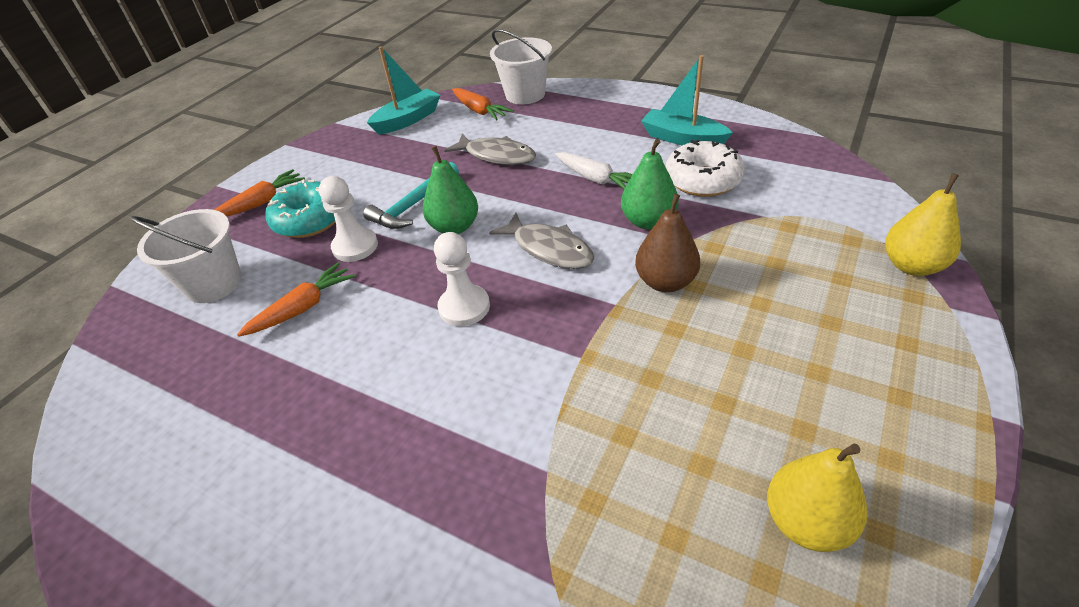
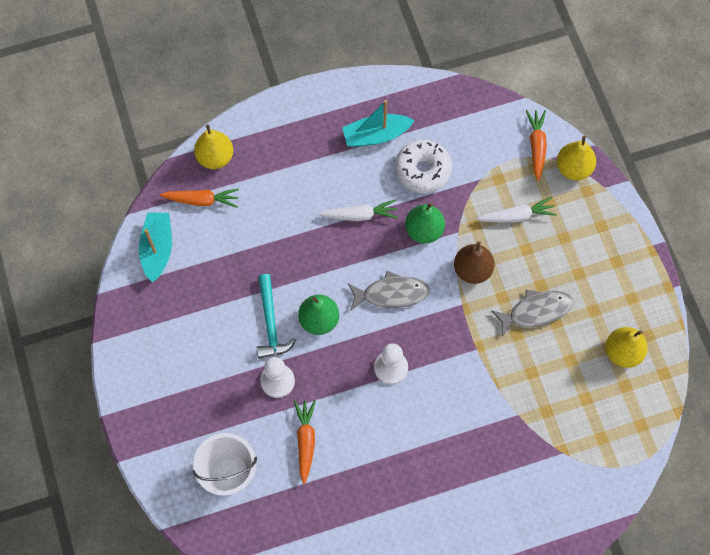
camera: 50 degrees left, 25 degrees up
(261, 203) = (163, 401): orange carrot -> orange carrot (536, 146)
(310, 220) = (219, 387): turquoise donut -> none
(496, 156) = (271, 239): grey fish -> grey fish (536, 311)
(525, 94) = (215, 157): white bucket -> yellow pear
(780, 267) = (517, 216): none -> white carrot

